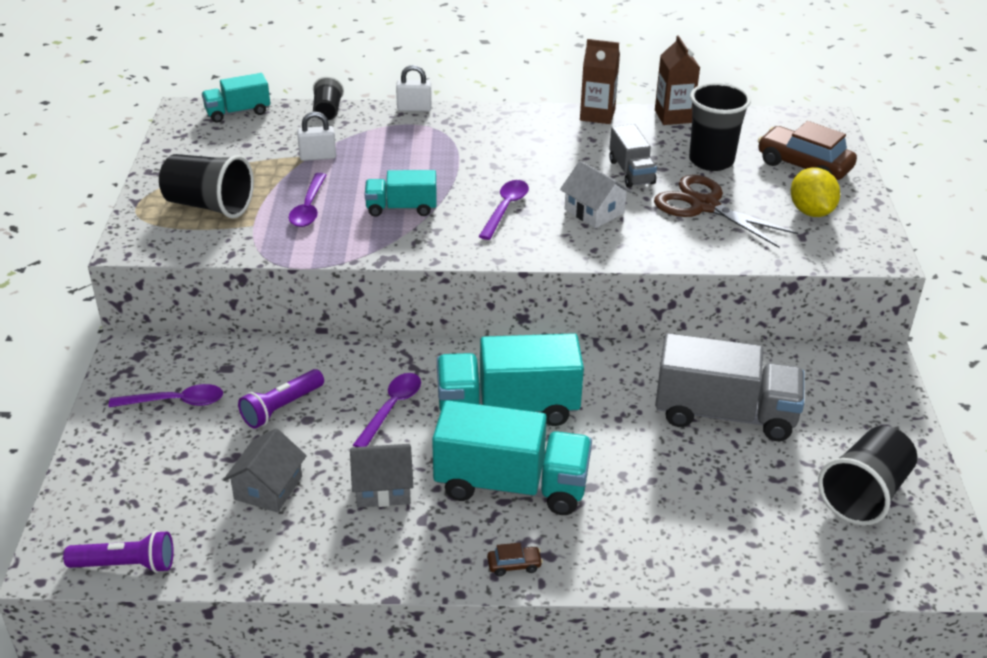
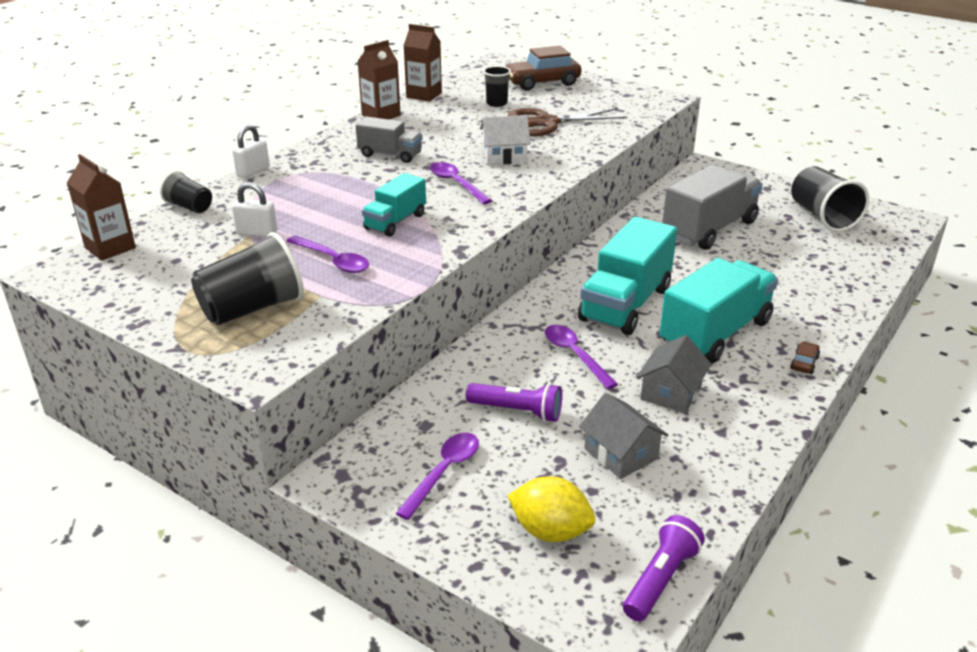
camera: 55 degrees left, 5 degrees down
(238, 112) = (110, 248): turquoise truck -> brown carton
(281, 408) = (517, 411): purple flashlight -> purple flashlight turned 60 degrees counterclockwise
(318, 157) = (257, 233): white padlock -> white padlock turned 75 degrees clockwise
(631, 172) = (473, 129): grey truck -> grey truck (390, 155)
(711, 161) = (496, 103): black cup -> black cup, size x0.56
(811, 211) = (595, 98): yellow lemon -> yellow lemon (550, 531)

